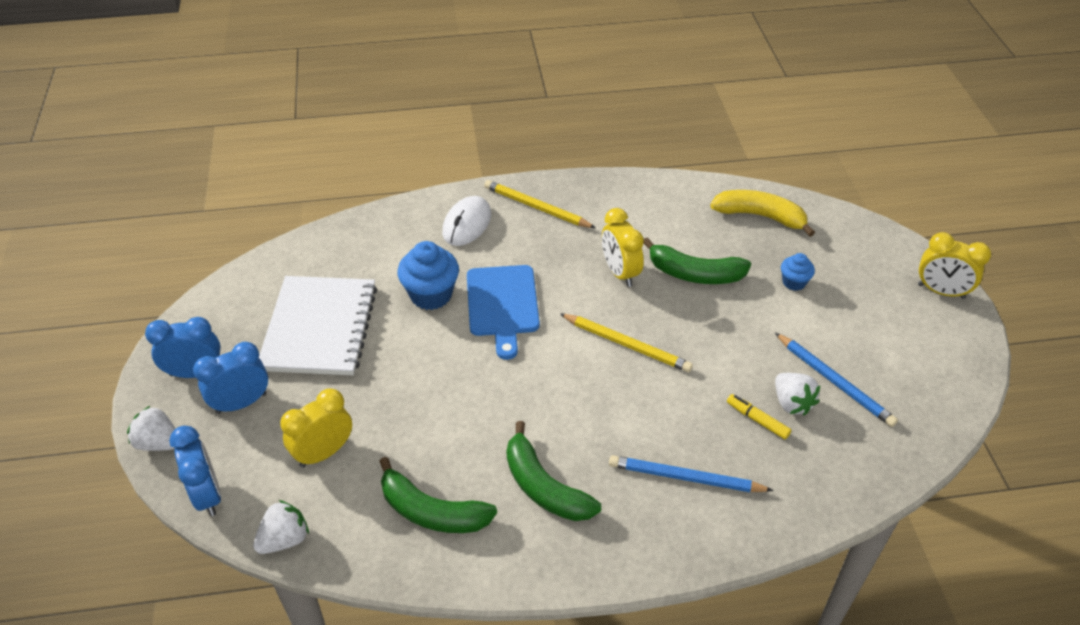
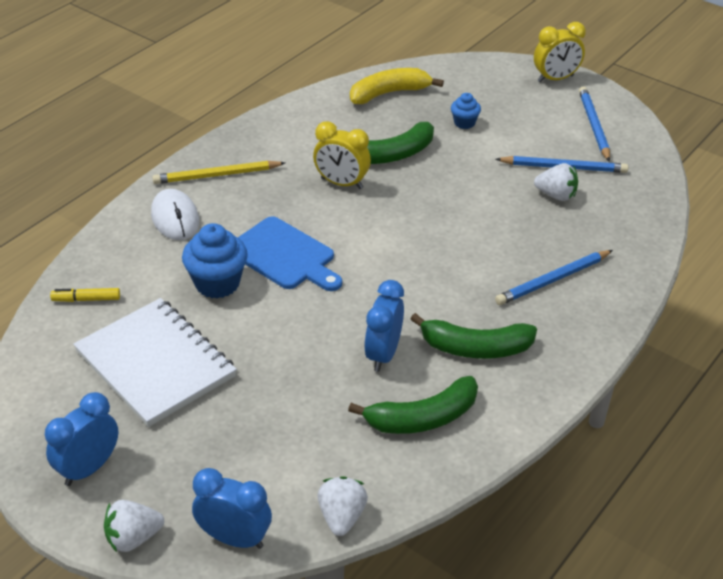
camera: 45 degrees left, 5 degrees down
(241, 403) = (166, 459): blue clock -> blue clock (383, 354)
(324, 452) = (287, 442): yellow clock -> none
(626, 344) = (409, 226): yellow pencil -> none
(757, 420) = (549, 218): yellow marker -> yellow marker (86, 299)
(919, 360) = (593, 126): none -> blue pencil

